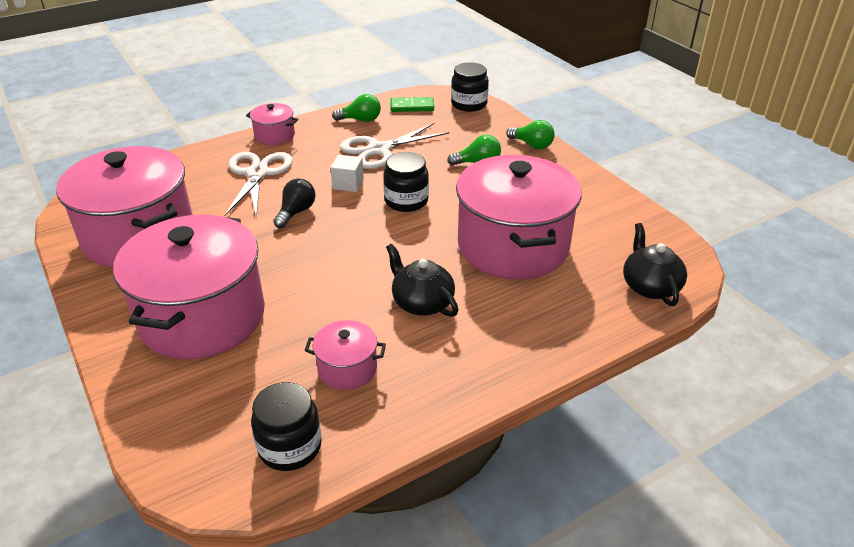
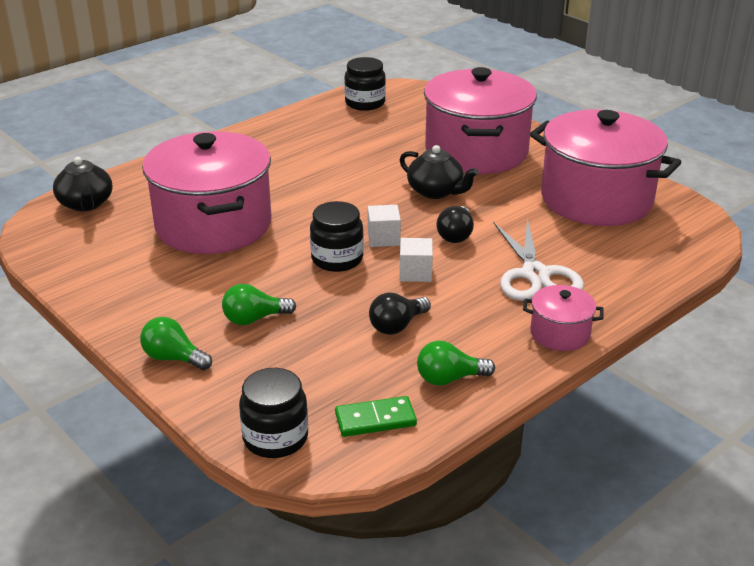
camera: 170 degrees right, 5 degrees down
(347, 369) = (344, 135): pink pot -> none
(360, 216) = (383, 238): none -> white cube
(379, 150) = (397, 326): white scissors -> black light bulb
(422, 302) = (298, 175): black teapot -> black teapot (436, 191)

